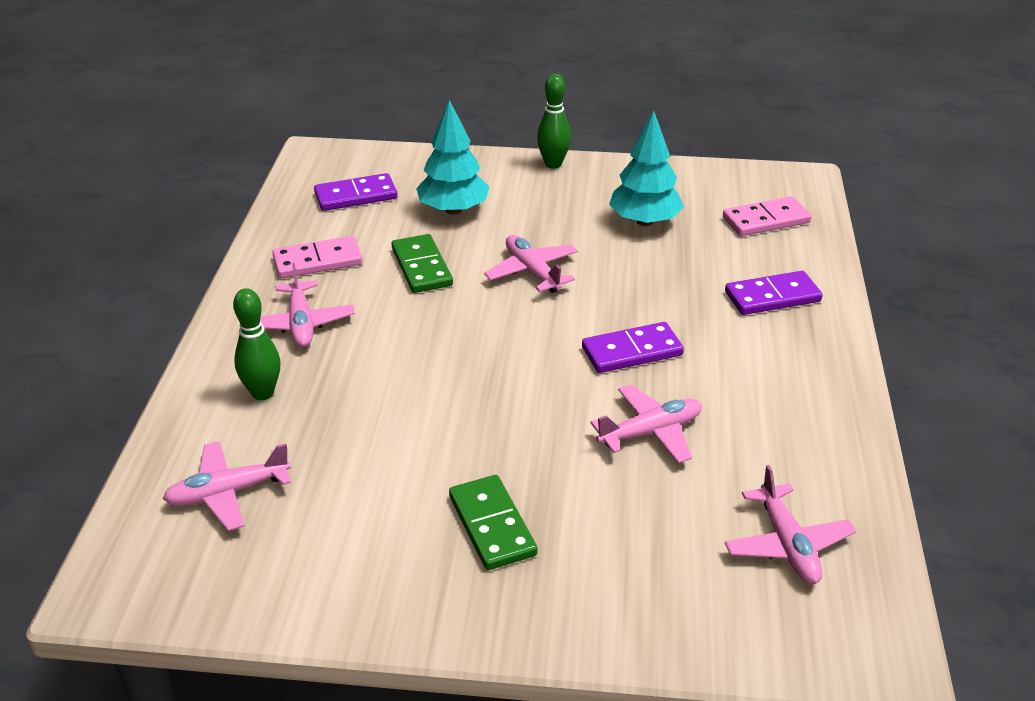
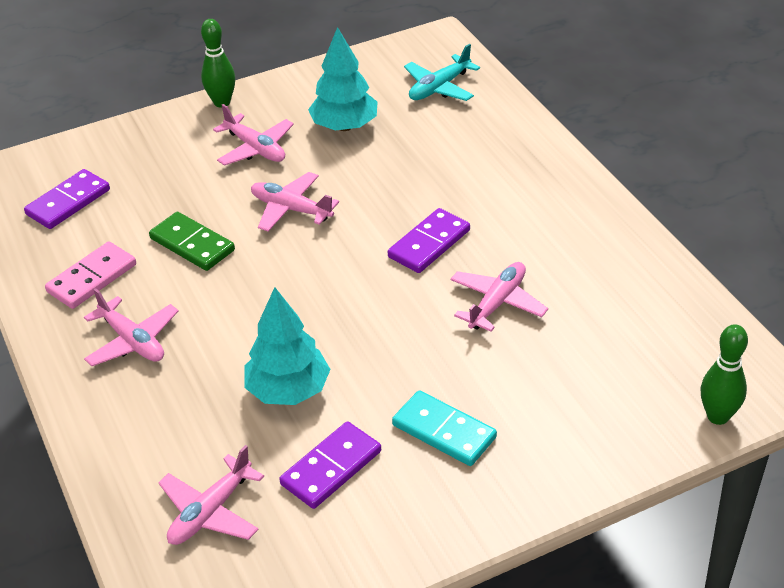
camera: 30 degrees left, 5 degrees up
(263, 393) = (158, 416): green bowling pin -> green bowling pin (718, 416)
(453, 210) = (172, 180): turquoise tree -> turquoise tree (288, 390)
(492, 525) = (444, 431): green domino -> turquoise domino
(766, 220) = (439, 87): pink domino -> turquoise plane
(772, 297) = (496, 152): purple domino -> purple domino (331, 468)
(787, 544) = (657, 342): pink plane -> pink plane (255, 148)

